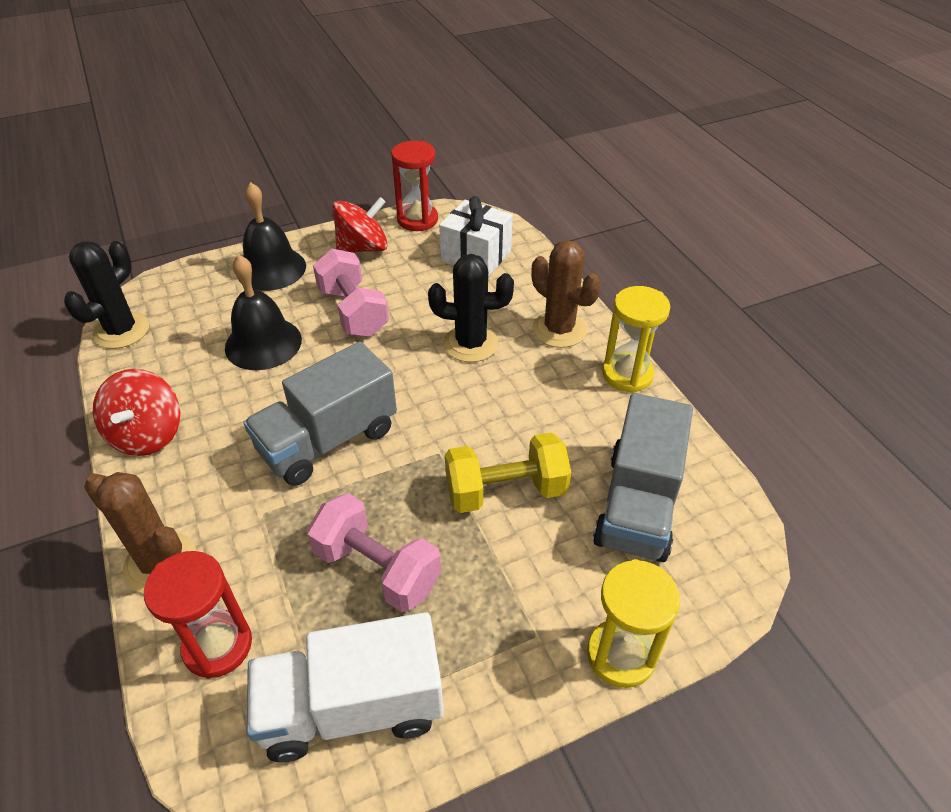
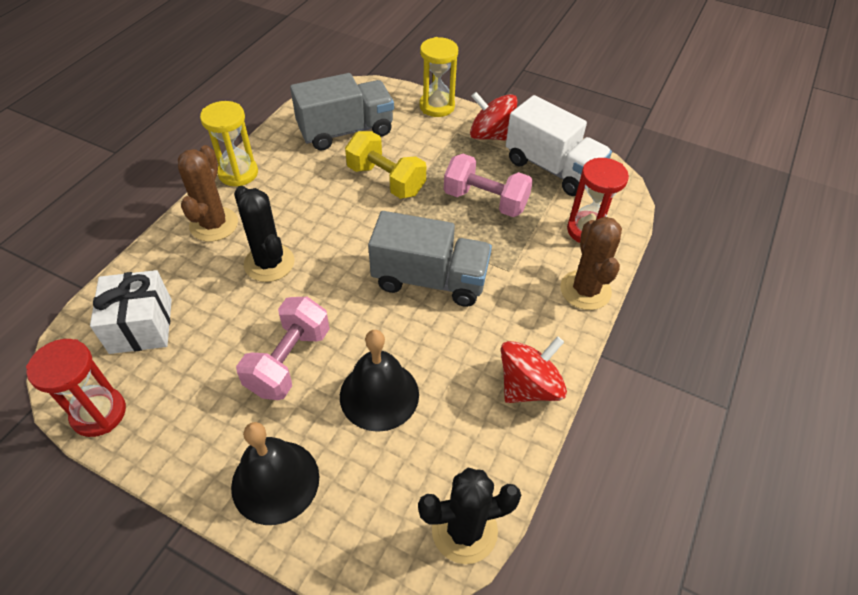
camera: 130 degrees left, 5 degrees up
(363, 248) = (184, 425): red spinning top -> red spinning top (491, 135)
(377, 569) = (485, 201): pink dumbbell -> pink dumbbell turned 60 degrees counterclockwise

